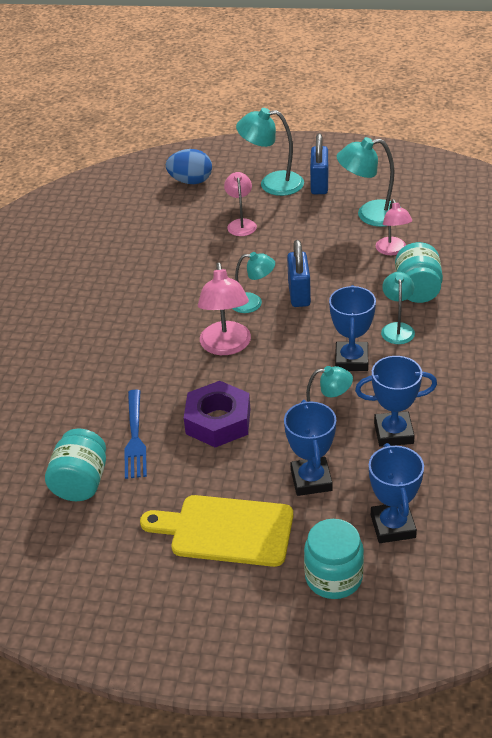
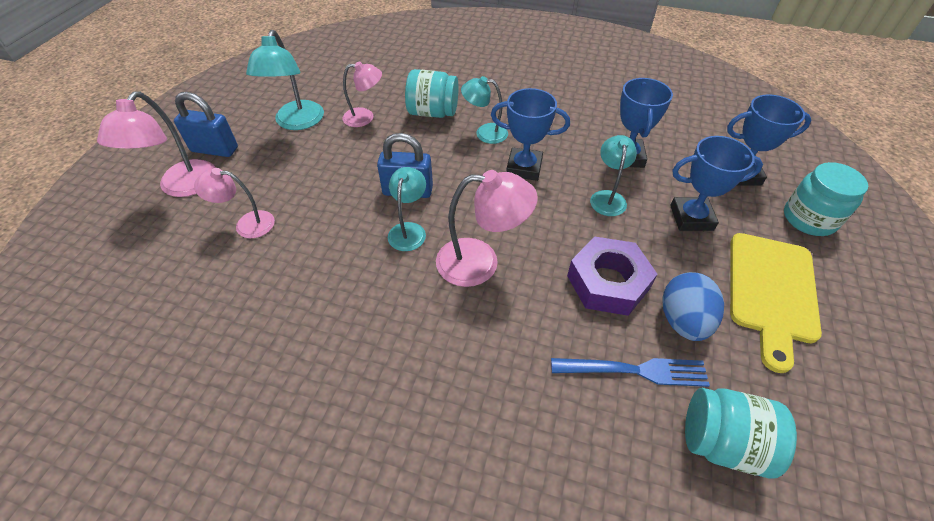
camera: 85 degrees left, 10 degrees up
(191, 181) = (109, 266): blue egg -> blue egg (683, 320)
(272, 184) = (182, 187): turquoise lamp -> pink lamp

